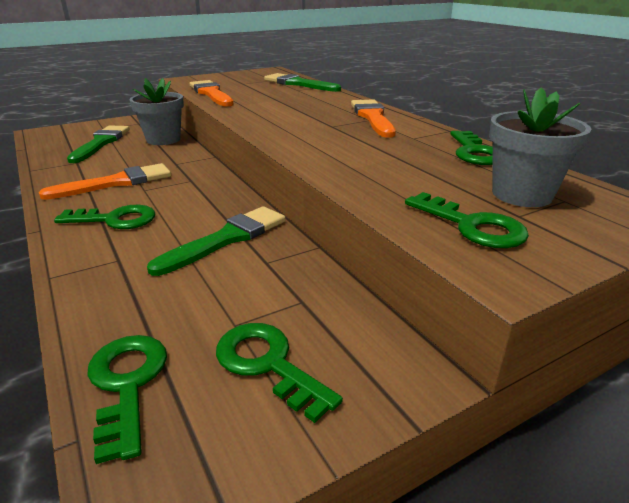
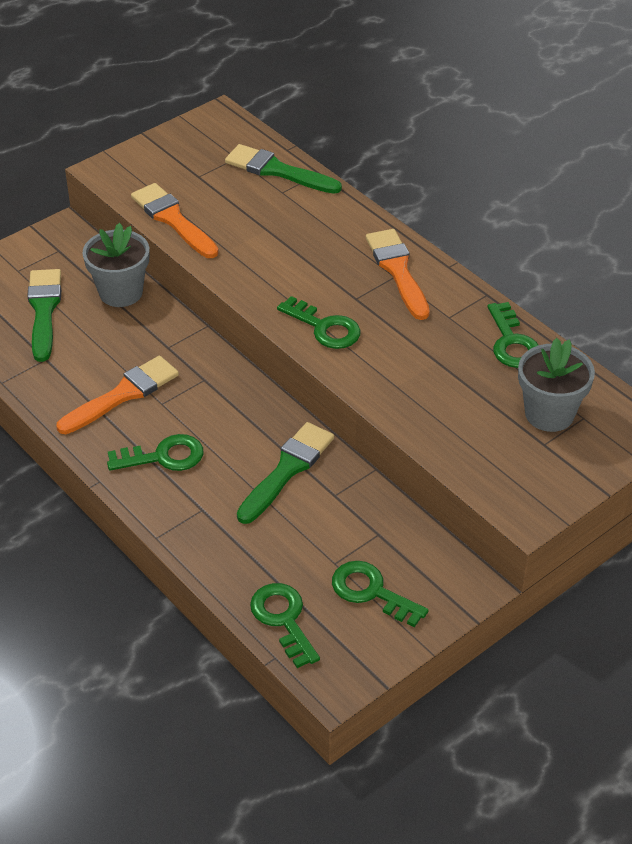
camera: 10 degrees left, 15 degrees up
(472, 226) = (507, 463): green key -> green key (325, 328)

